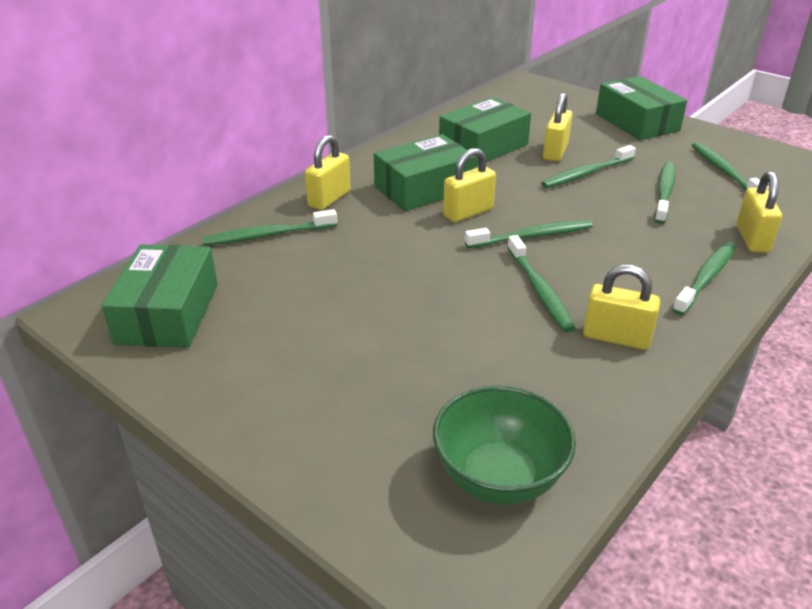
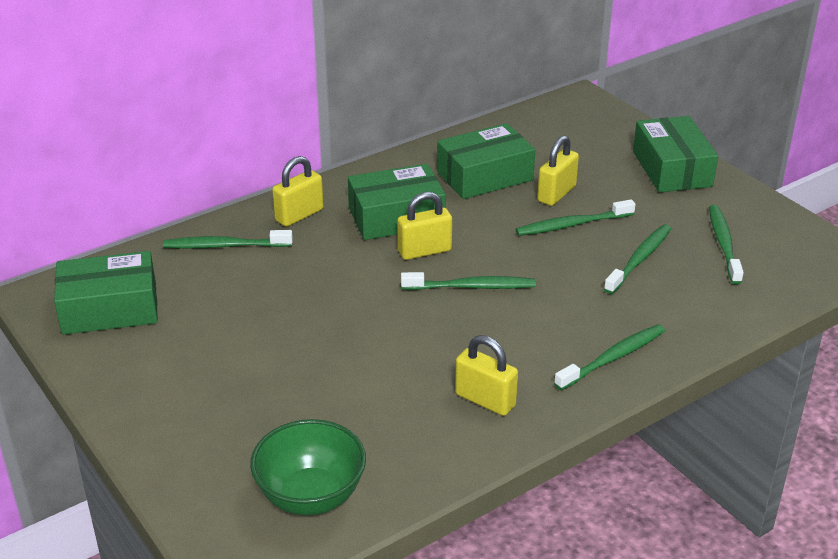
camera: 15 degrees right, 0 degrees up
(168, 313) = (110, 309): green box -> green box turned 60 degrees clockwise
(539, 290) = (444, 342): green toothbrush -> none
(752, 239) = (692, 325): yellow padlock -> none

